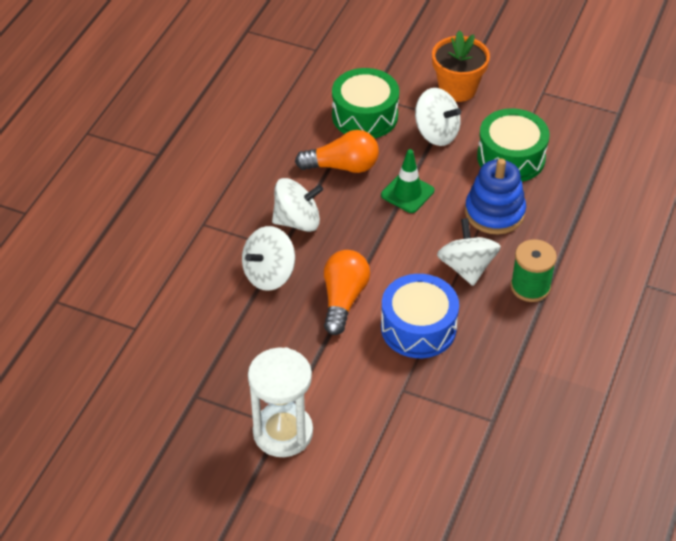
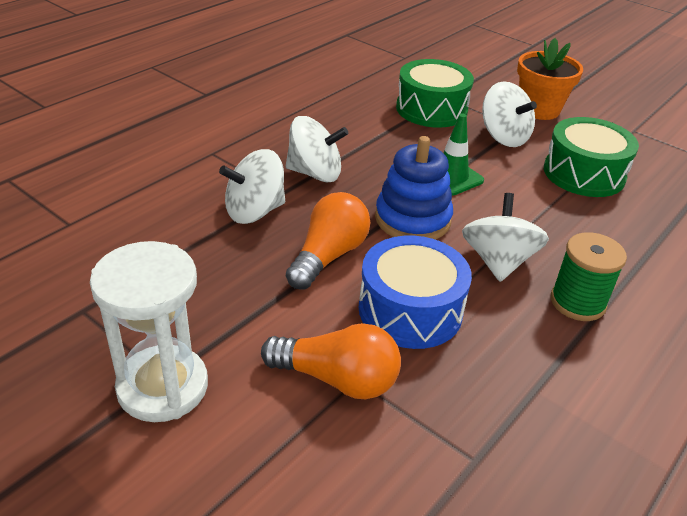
camera: 15 degrees right, 10 degrees down
(342, 166) = (389, 141): orange light bulb -> orange light bulb (337, 379)
(494, 212) = (550, 217): blue stacking toy -> blue stacking toy (412, 219)

